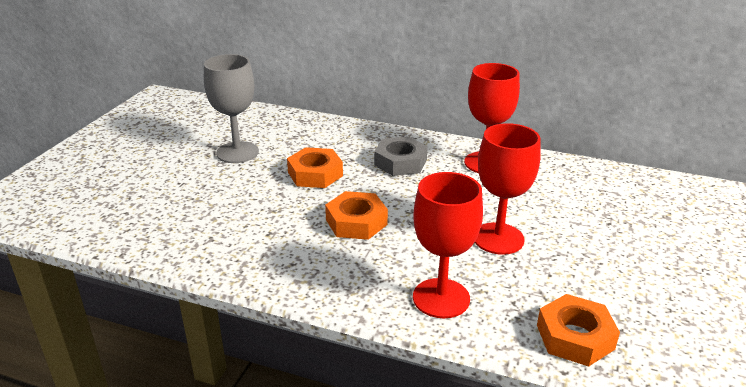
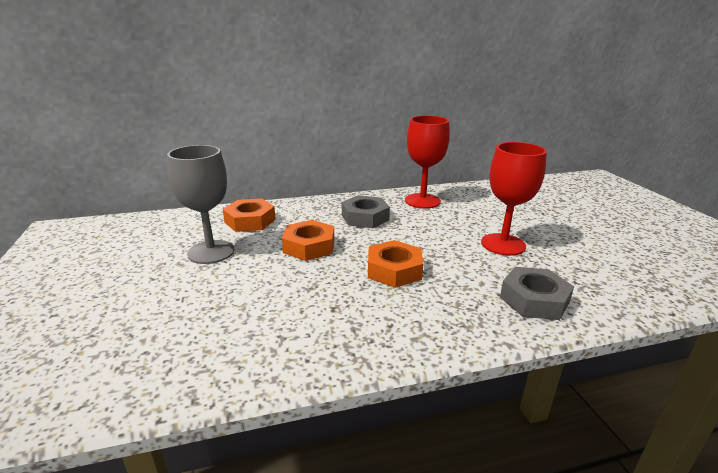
camera: 35 degrees left, 5 degrees down
(441, 298) = (534, 300): red goblet -> grey nut
(575, 337) = (640, 287): orange nut -> orange nut (250, 221)

